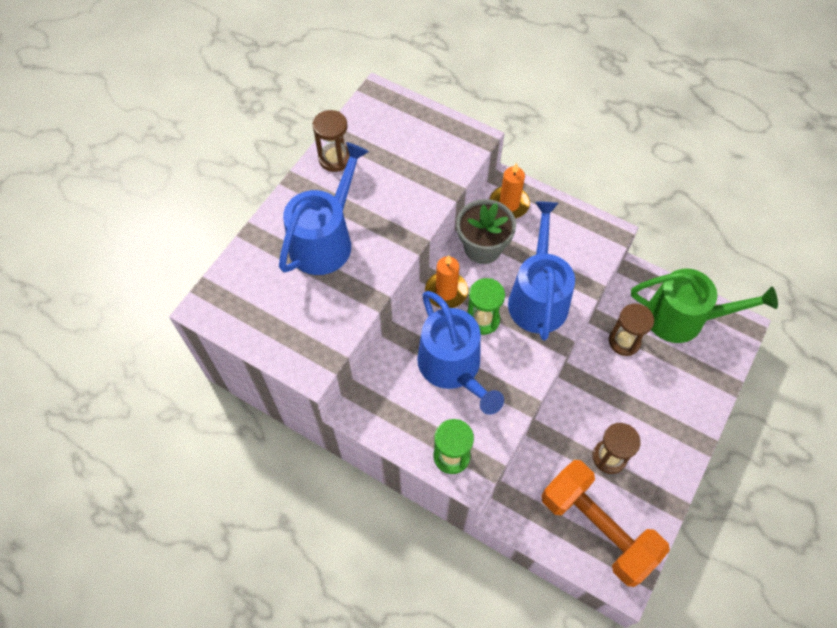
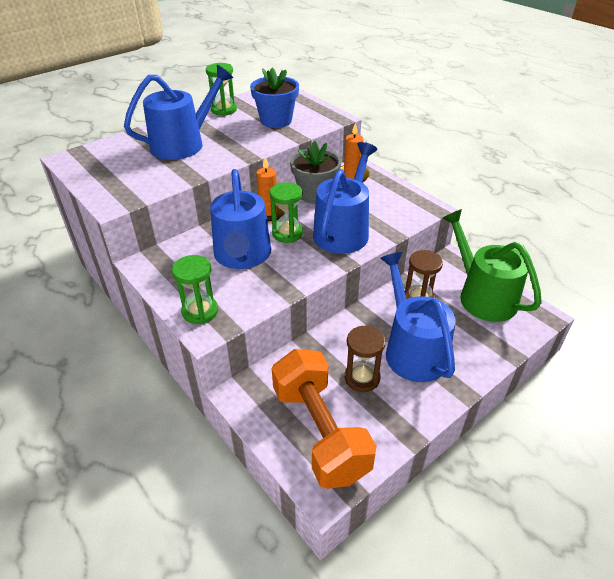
camera: 20 degrees right, 20 degrees down
(335, 159) = (224, 110): brown hourglass -> green hourglass
(409, 163) = (276, 120): none -> blue flower pot
(641, 409) = (412, 350): none -> blue watering can
(682, 318) = (483, 296): green watering can -> green watering can turned 150 degrees counterclockwise

